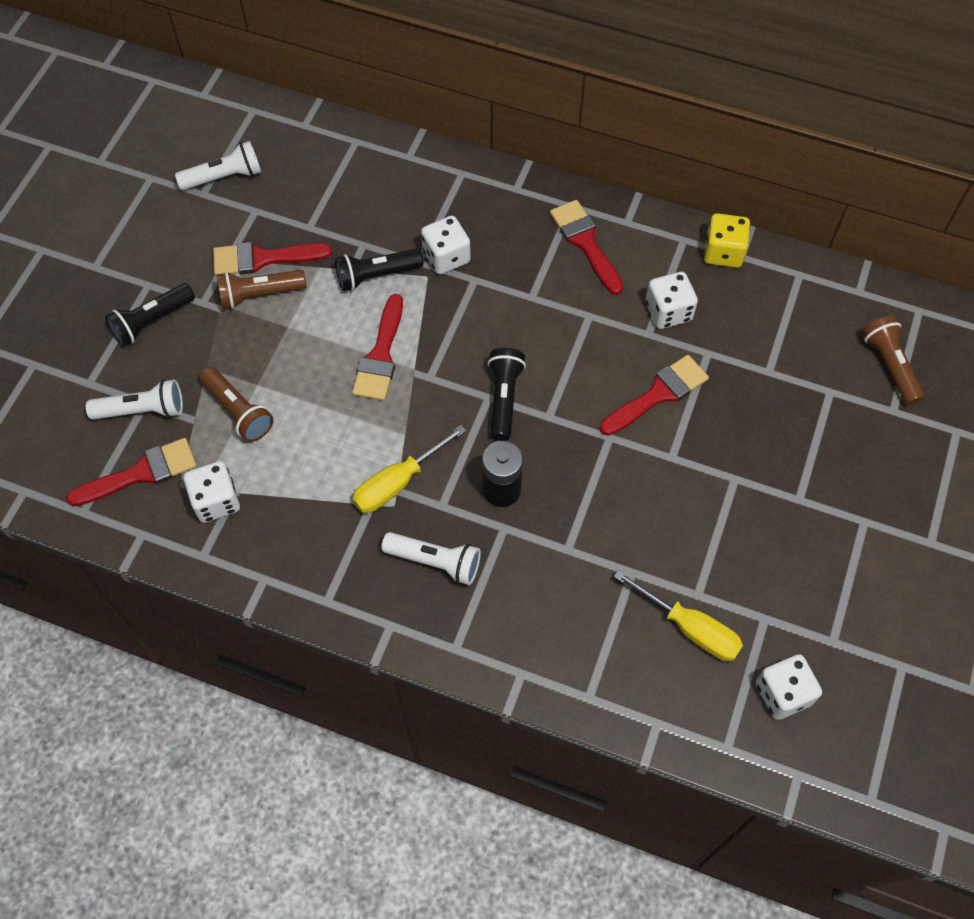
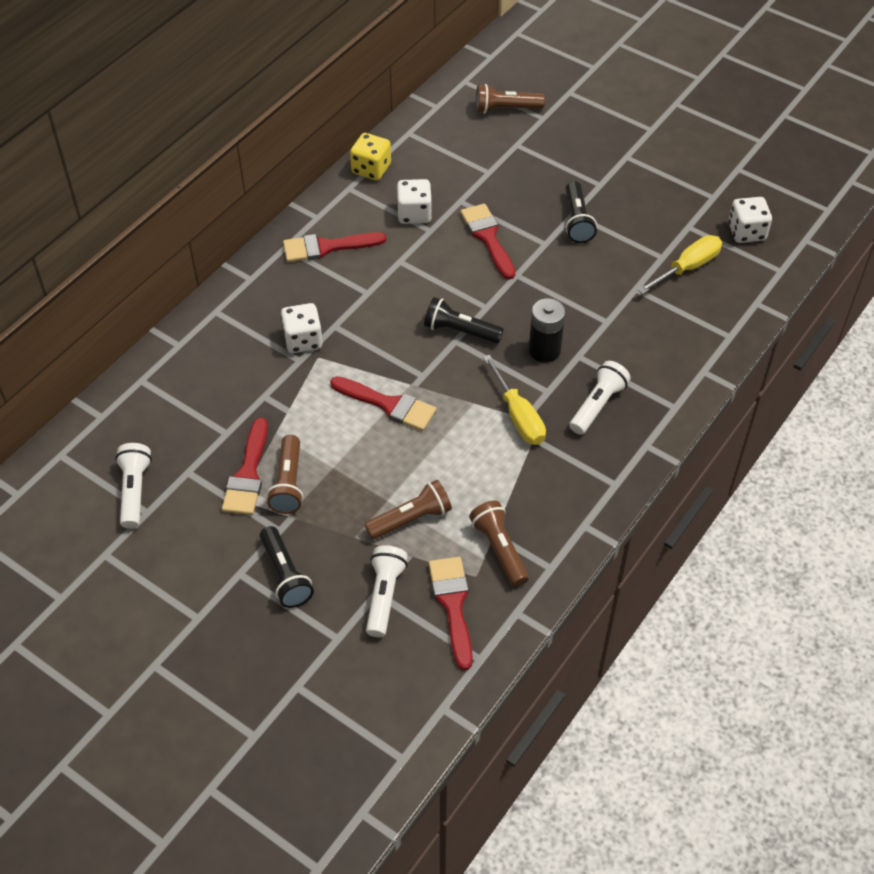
camera: 75 degrees left, 10 degrees down
(216, 501) = (499, 549): white dice -> brown flashlight
(376, 276) = (303, 392): black flashlight -> black flashlight (577, 221)

